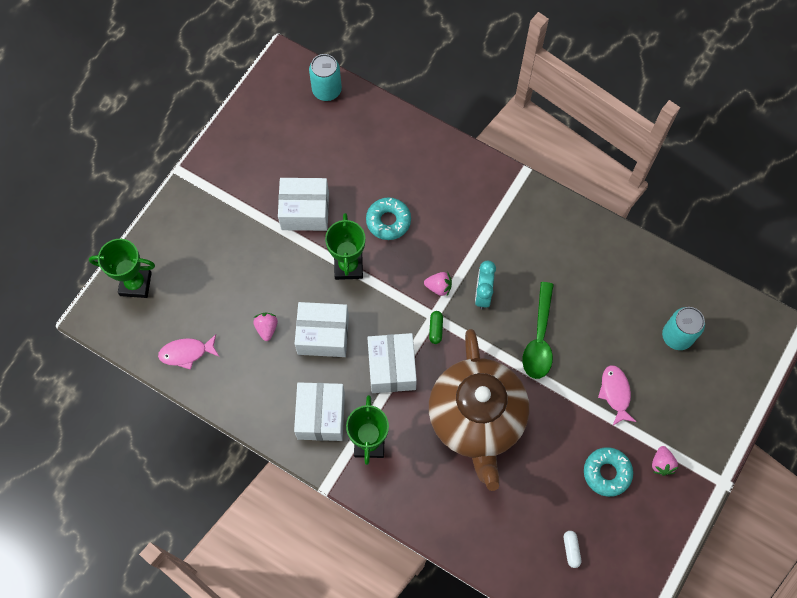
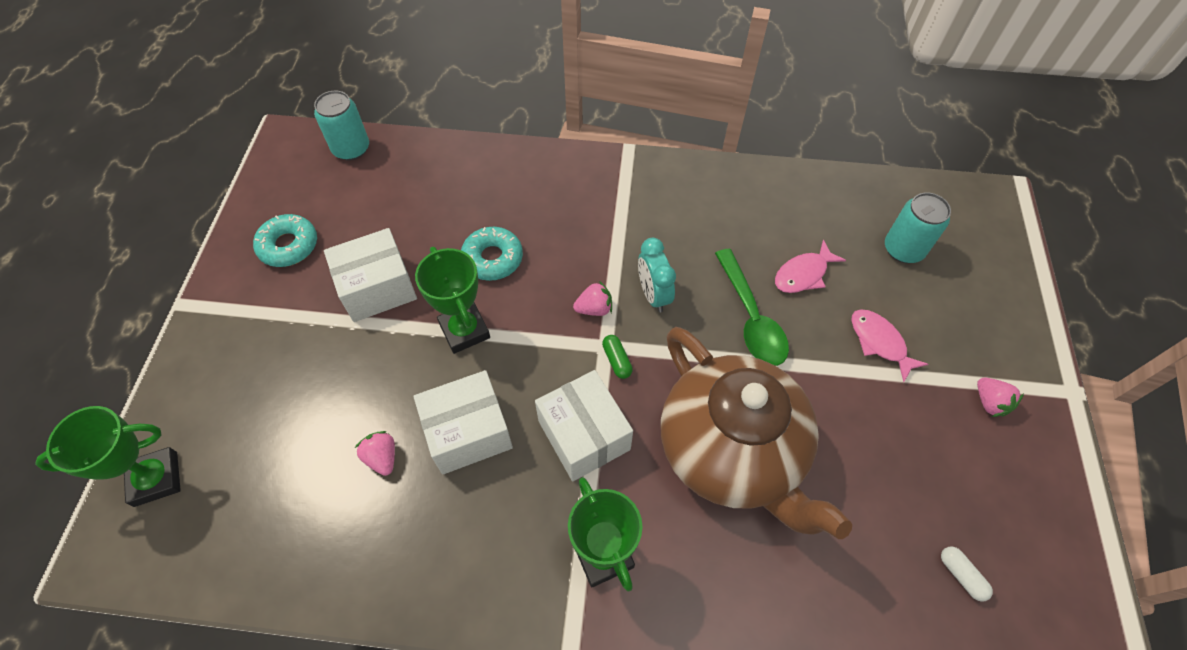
camera: 25 degrees left, 10 degrees down
(186, 353) = (269, 547): pink fish -> pink fish (803, 274)
(321, 416) = (514, 548): white box -> none
(607, 473) = (935, 445): turquoise donut -> turquoise donut (288, 246)

